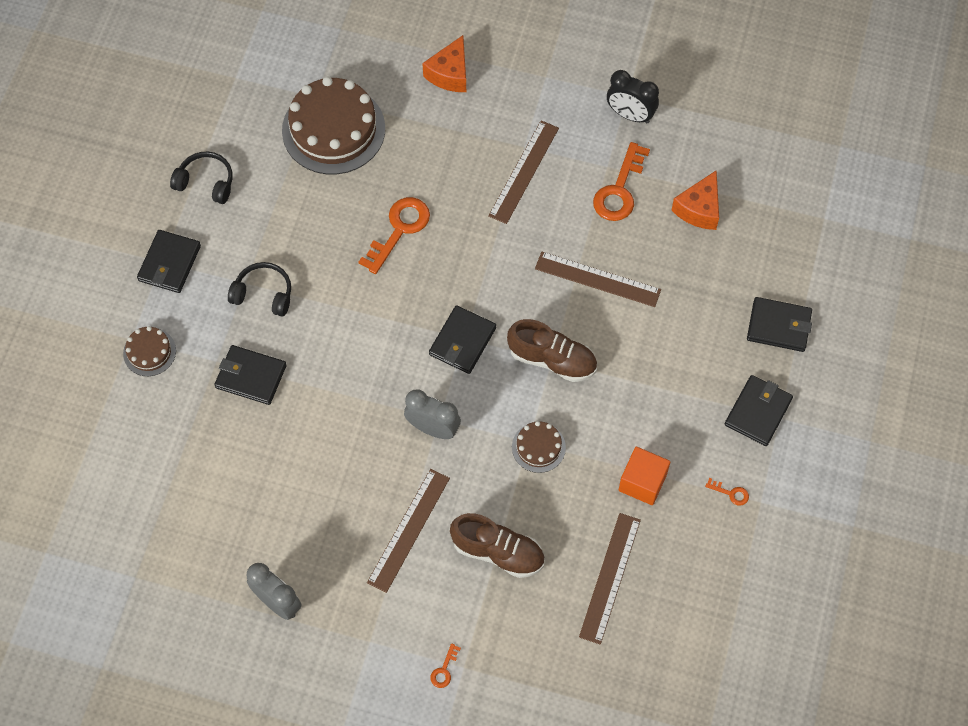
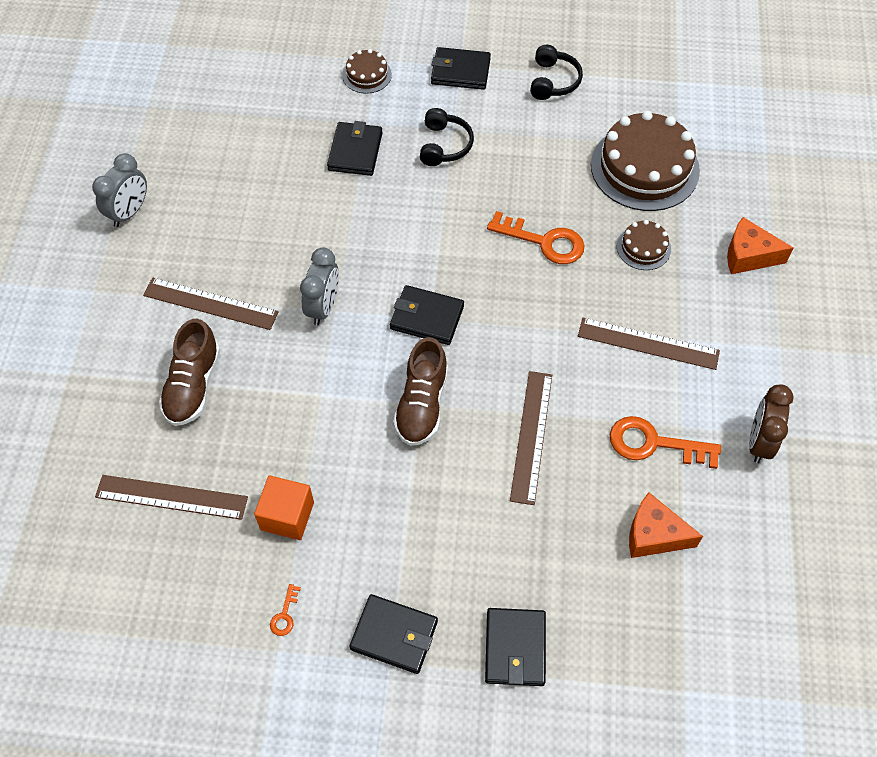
camera: 80 degrees right, 5 degrees down
(444, 670) = (65, 357): orange key -> none
(538, 447) = (316, 406): brown cake -> brown cake (643, 247)
(630, 115) = (759, 442): black clock -> brown clock

